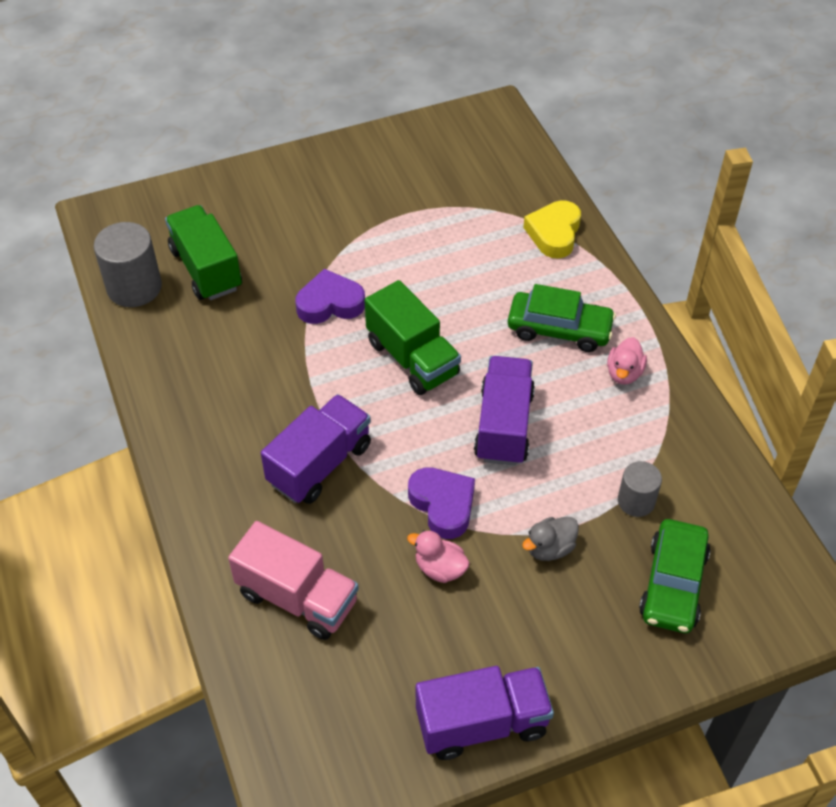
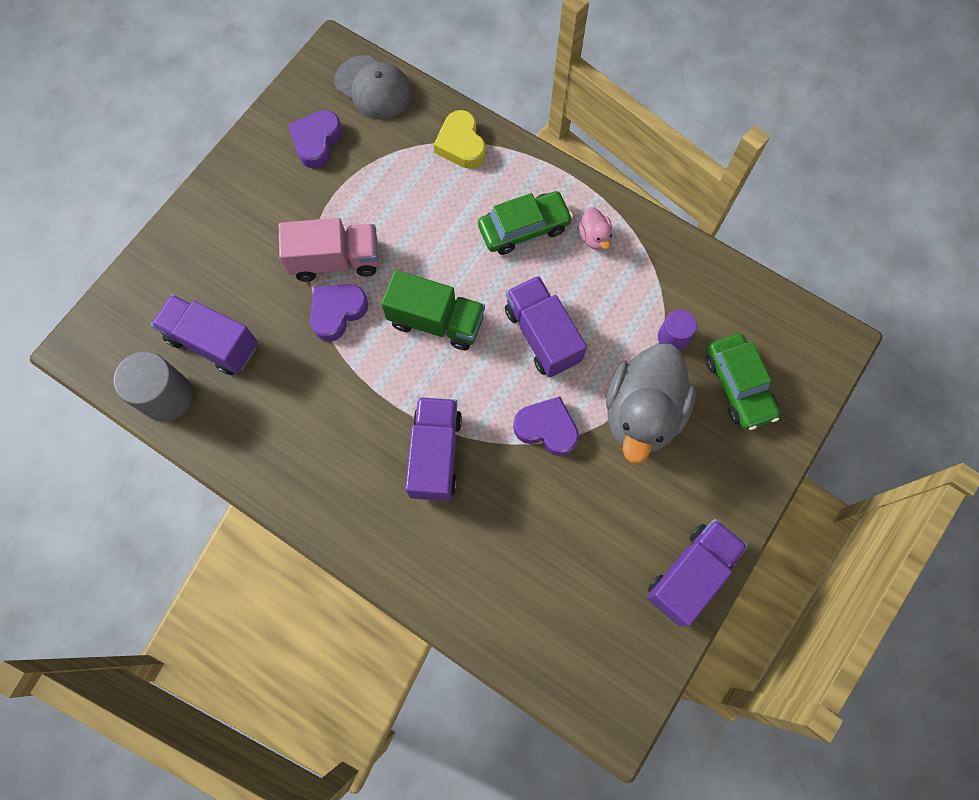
camera: 35 degrees left, 20 degrees up
(206, 269) = (213, 343): green truck -> purple truck
(297, 597) = (500, 570): pink truck -> pink truck (335, 260)
(423, 168) = (316, 142): none -> purple heart
(440, 568) = (581, 479): pink duck -> none
(509, 152) = (373, 88): none -> grey cap
(549, 548) = (642, 413): grey duck -> grey duck, size x2.36
(636, 501) = (672, 337): grey cylinder -> purple cylinder

